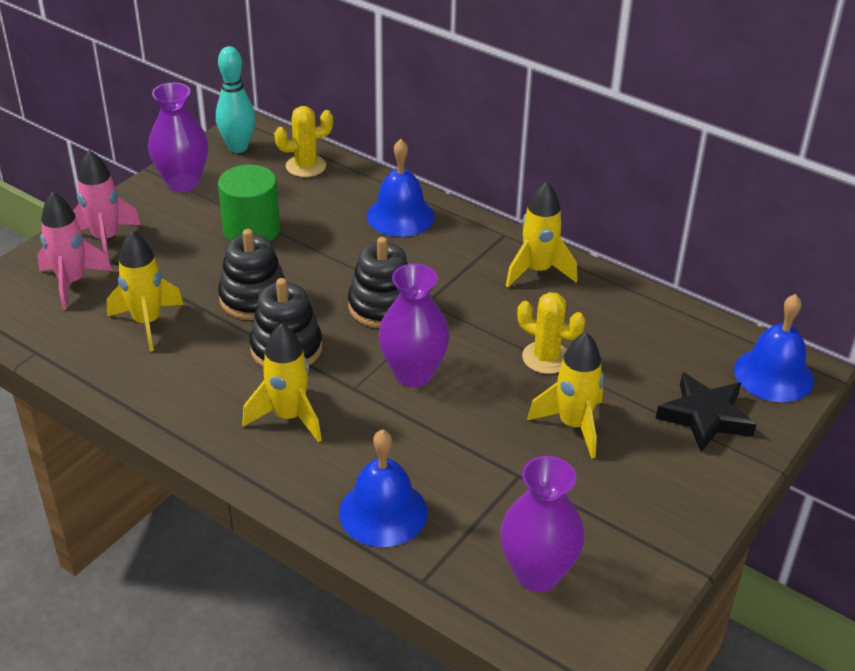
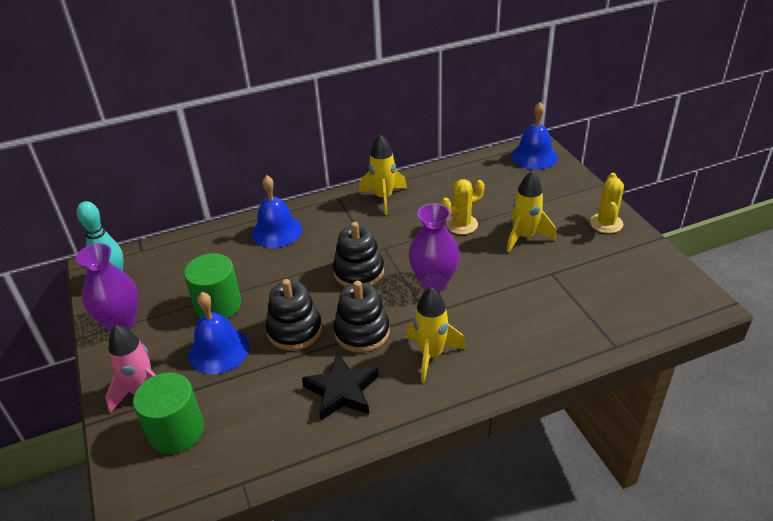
camera: 55 degrees left, 0 degrees up
(72, 283) = (176, 431): pink rocket -> green cylinder
(147, 323) = (269, 399): yellow rocket -> none
(306, 166) = (176, 253): yellow cactus -> yellow cactus (606, 223)
(383, 512) = (548, 342): blue bell -> blue bell (218, 350)
(537, 573) = (633, 296): purple vase -> none
(705, 416) = (549, 190): black star -> black star (342, 391)

